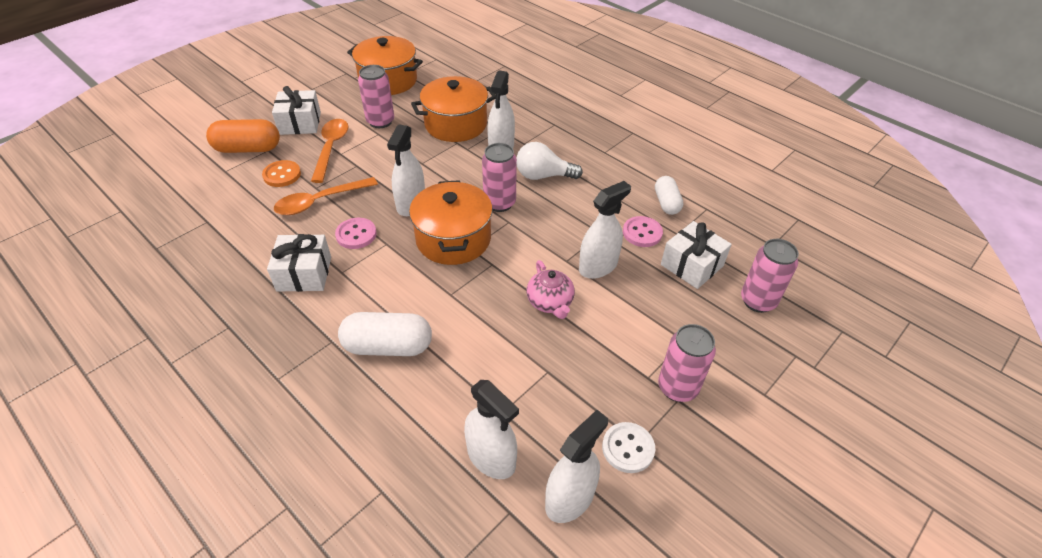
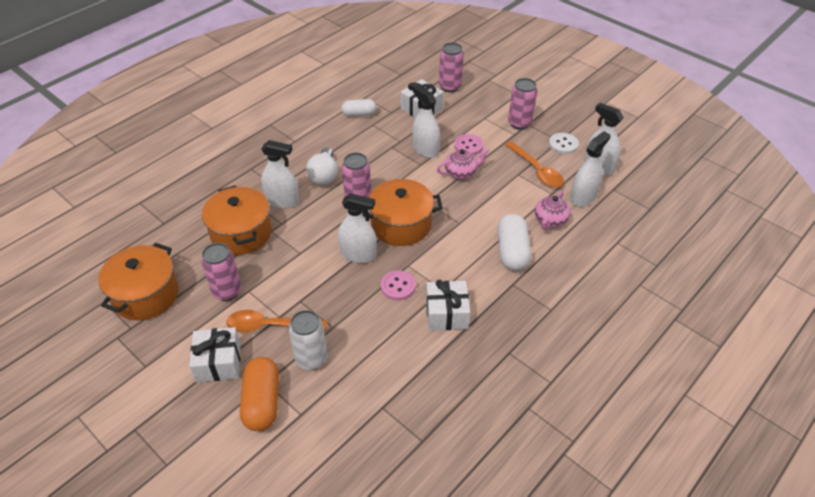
camera: 90 degrees left, 0 degrees up
(282, 175) = (311, 359): orange button -> white can
(320, 201) = (354, 320): orange spoon -> orange spoon (536, 170)
(442, 401) = (550, 220): none -> pink teapot
(642, 233) = (391, 127): pink button -> pink button (468, 146)

